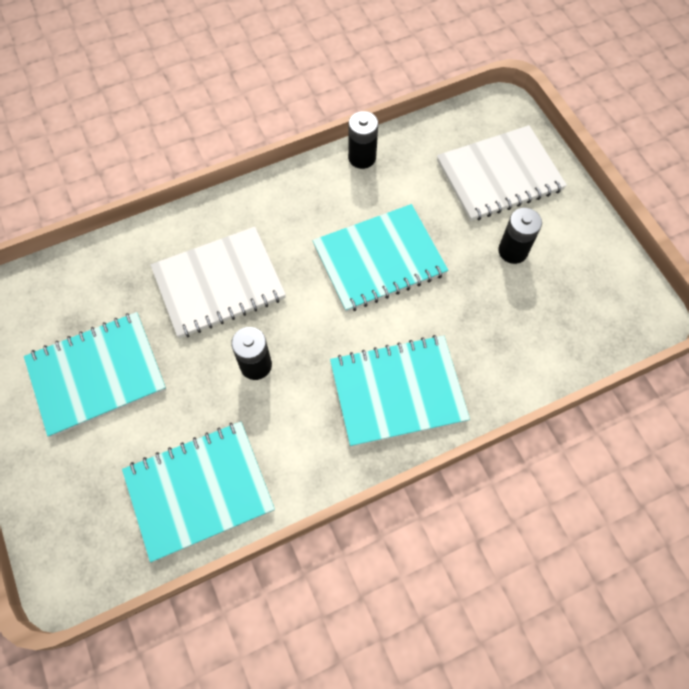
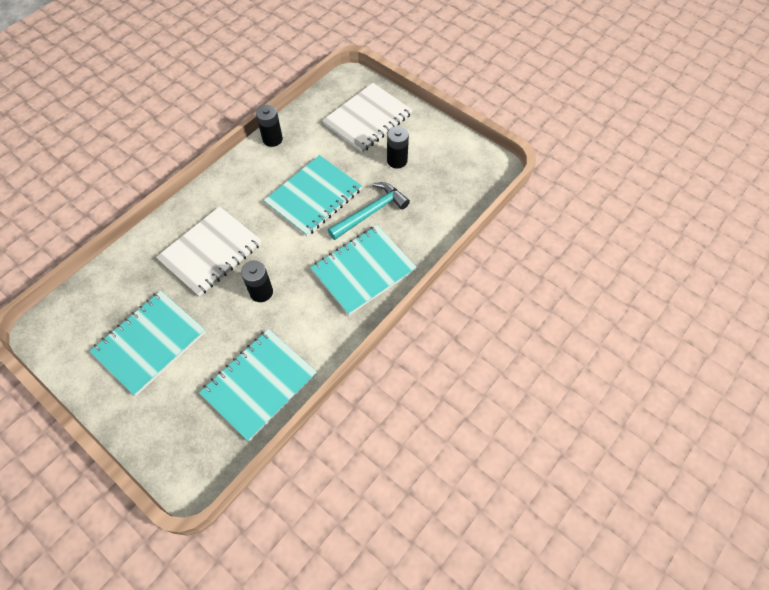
camera: 25 degrees left, 5 degrees down
(443, 312) = (370, 212): none -> turquoise hammer

